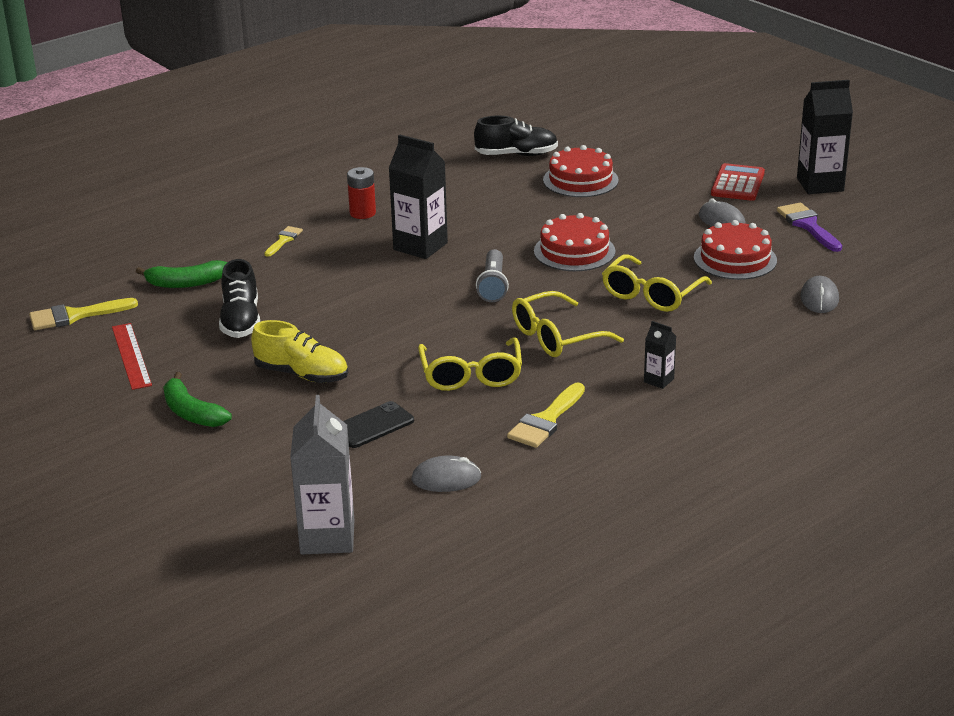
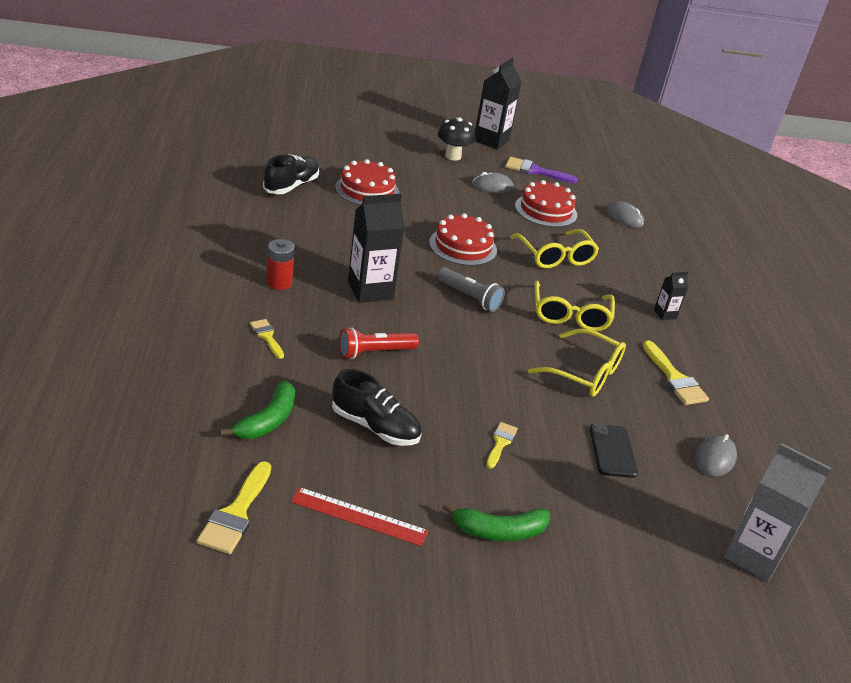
camera: 60 degrees left, 5 degrees up
(302, 374) = (500, 443): yellow shoe -> yellow brush
(336, 283) = (374, 352): none -> red flashlight
(737, 183) = (453, 156): red calculator -> black mushroom

